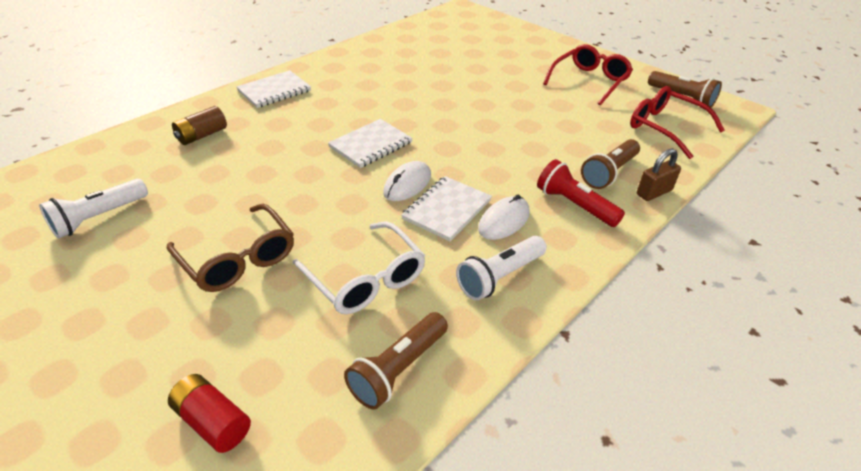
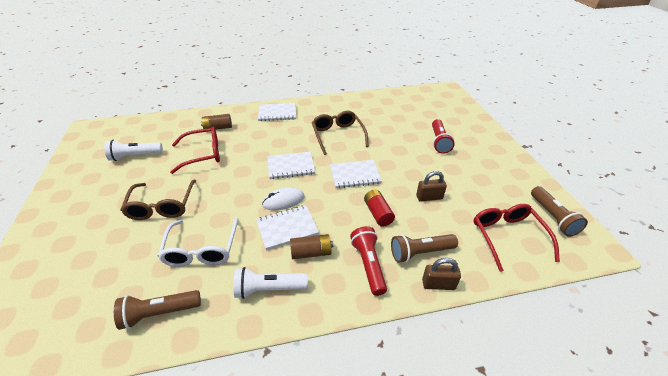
camera: 35 degrees right, 0 degrees up
(213, 421) = (66, 288): red battery -> red battery (378, 213)
(390, 92) = (338, 135): none -> brown glasses
(460, 127) = (355, 175): none -> white notebook
(504, 221) = (311, 252): white mouse -> brown battery
(512, 64) = (439, 142): none -> red flashlight
(562, 120) = (429, 197): none -> brown padlock
(589, 81) = (485, 175): red glasses -> red glasses (203, 154)

